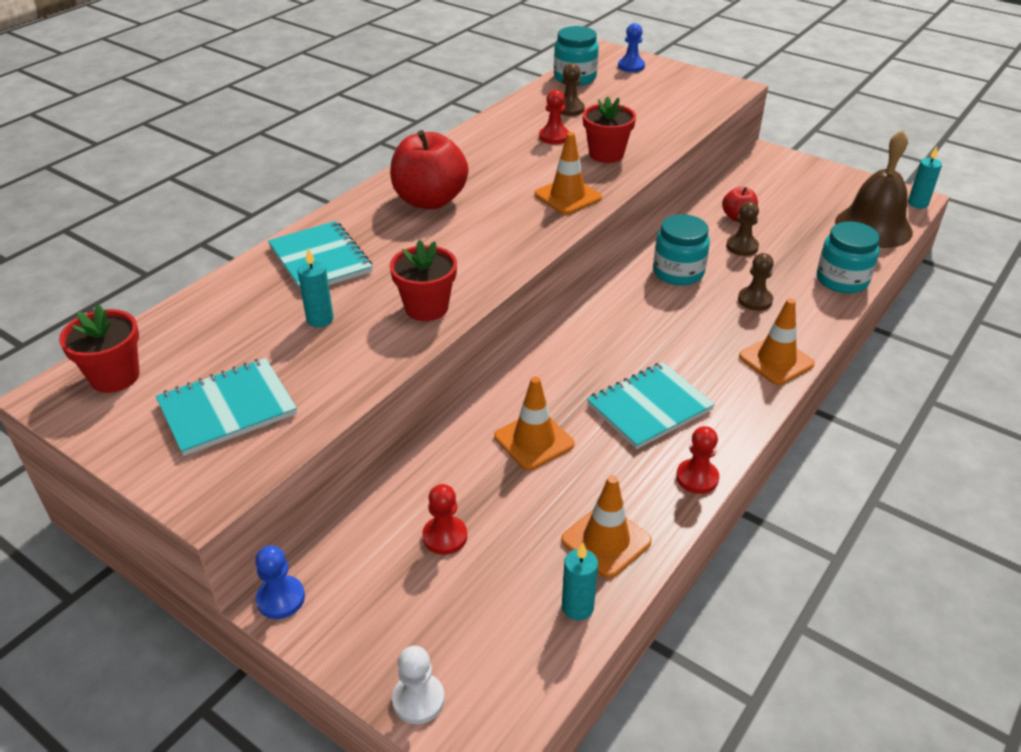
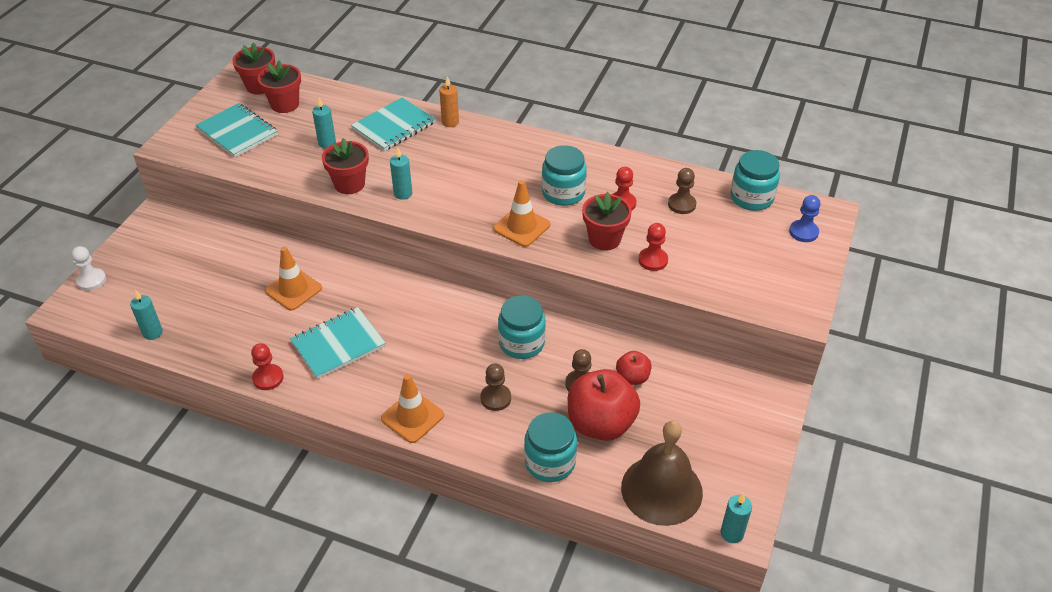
camera: 75 degrees right, 5 degrees up
(190, 353) = (285, 104): none -> red flower pot
(281, 598) = (156, 214): blue pawn -> none
(342, 217) = (450, 122): none -> orange candle
(430, 200) = (487, 157): red apple -> red apple (600, 424)
(445, 536) = (204, 266): red pawn -> red pawn (653, 260)
(469, 267) = (403, 194): none -> turquoise candle
(521, 165) = (563, 193): none -> turquoise jar
(606, 541) = (206, 338): orange traffic cone -> none
(649, 407) = (338, 344): turquoise notebook -> turquoise notebook turned 75 degrees counterclockwise

